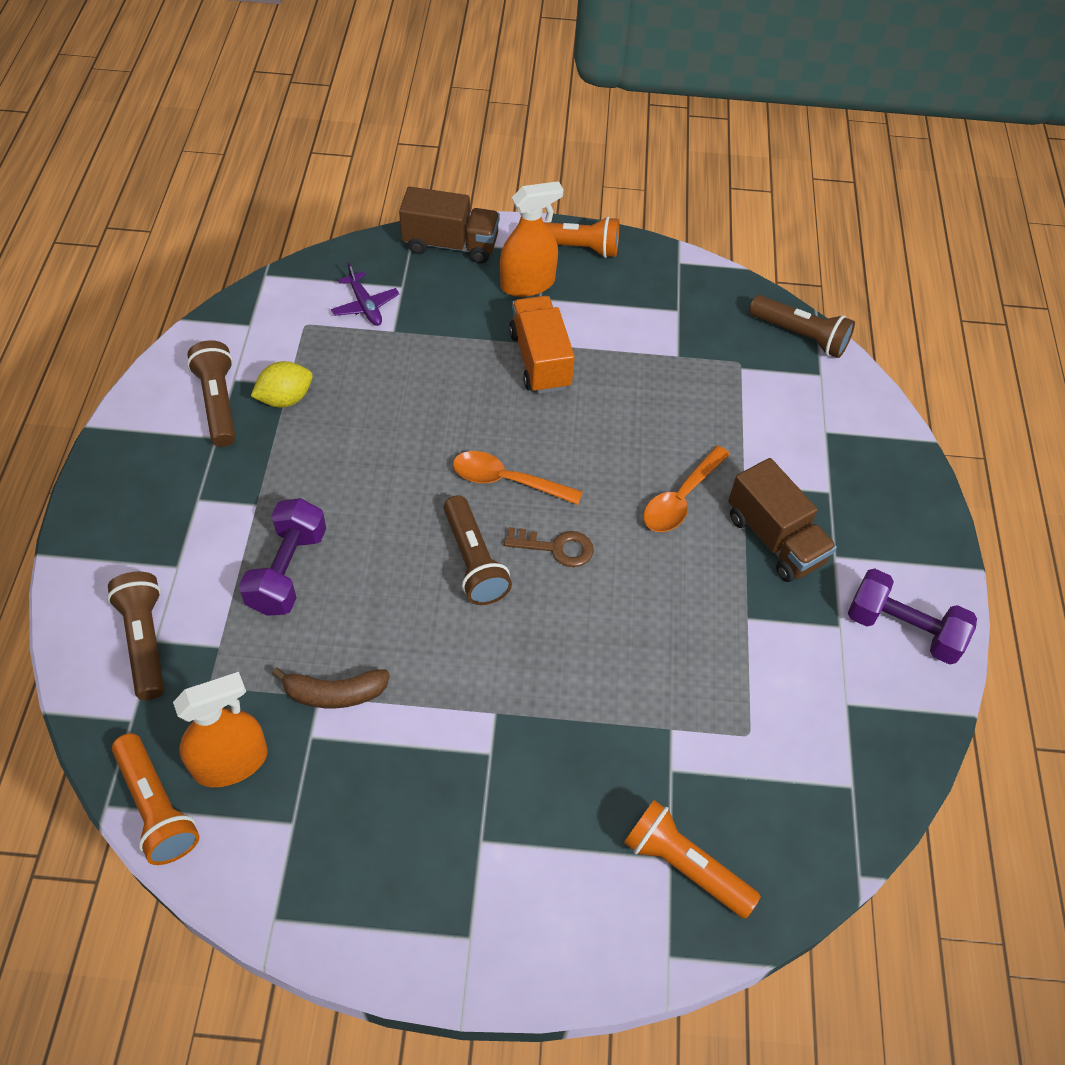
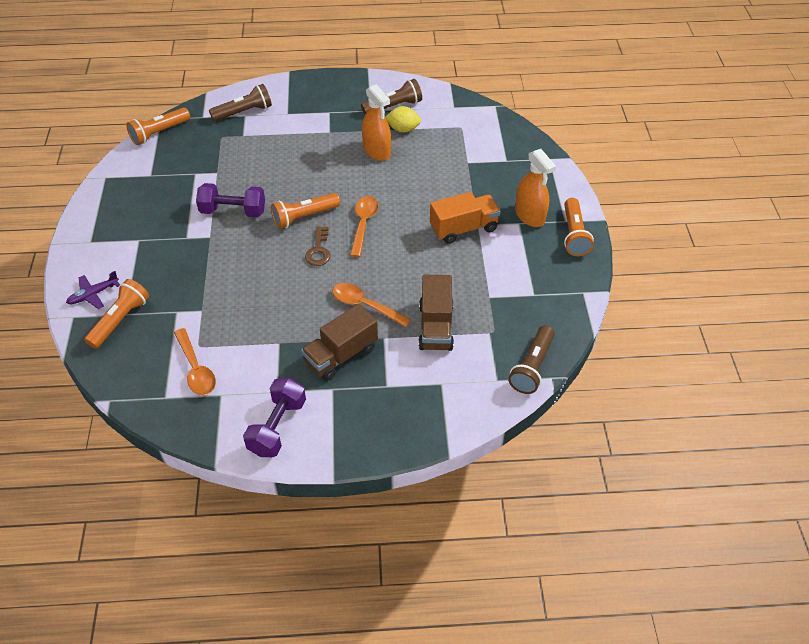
camera: 85 degrees right, 5 degrees down
(231, 762) = (181, 150): orange spray bottle -> orange spray bottle (377, 151)
(285, 399) = (403, 129): yellow lemon -> yellow lemon turned 45 degrees counterclockwise
(287, 571) = (289, 149): purple dumbbell -> purple dumbbell (233, 211)
(334, 693) = (218, 177): brown banana -> none
(365, 306) = (484, 148): purple plane -> purple plane (93, 294)
(450, 245) = (551, 176): brown truck -> brown truck (435, 327)
(473, 561) = (304, 217): brown flashlight -> orange flashlight
(796, 738) = (196, 369): none -> orange spoon

